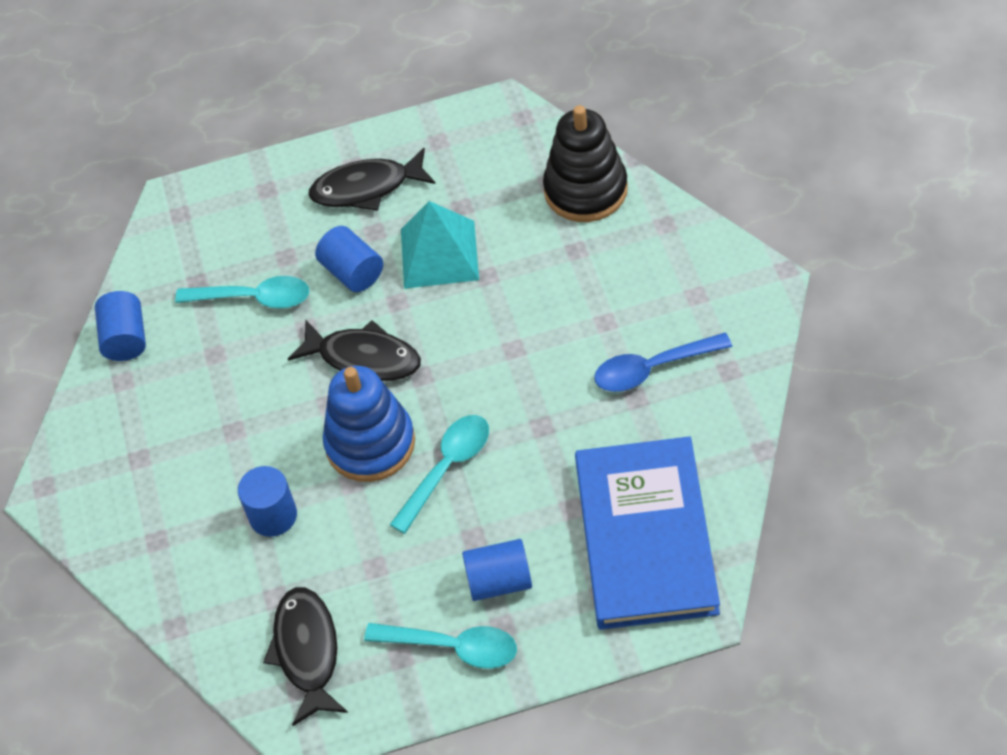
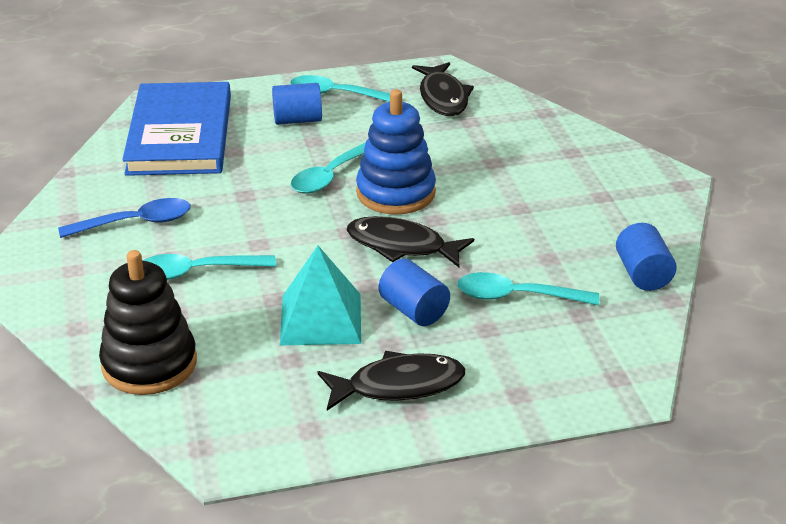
camera: 175 degrees right, 20 degrees down
(273, 515) = (477, 159): blue cylinder -> none
(569, 302) = (196, 272): none -> turquoise spoon

